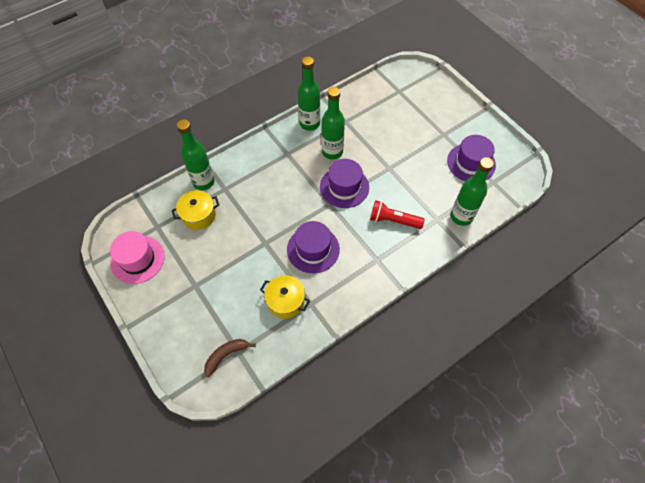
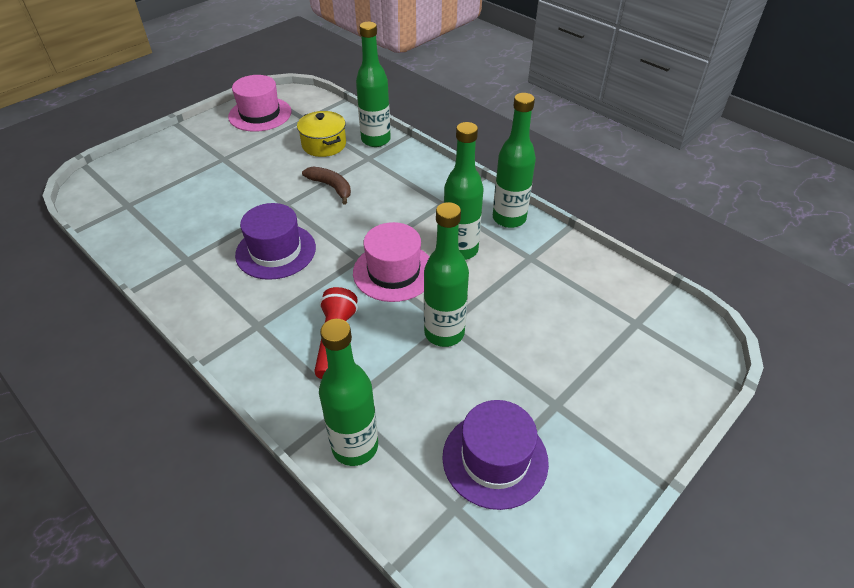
camera: 80 degrees right, 15 degrees down
(226, 355) = (125, 197): brown banana -> brown banana (331, 187)
(285, 301) = (193, 235): yellow pot -> none
(344, 187) = (393, 272): purple hat -> pink hat
(395, 170) = (444, 333): none -> green bottle

